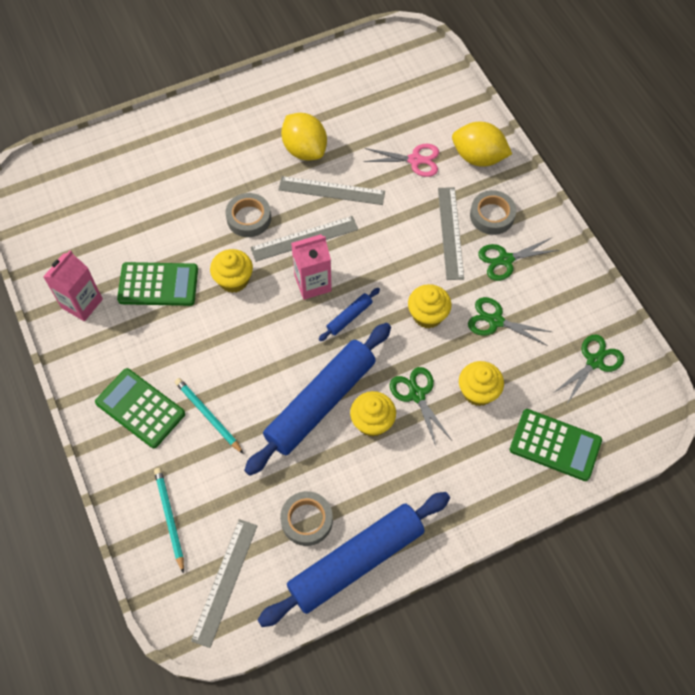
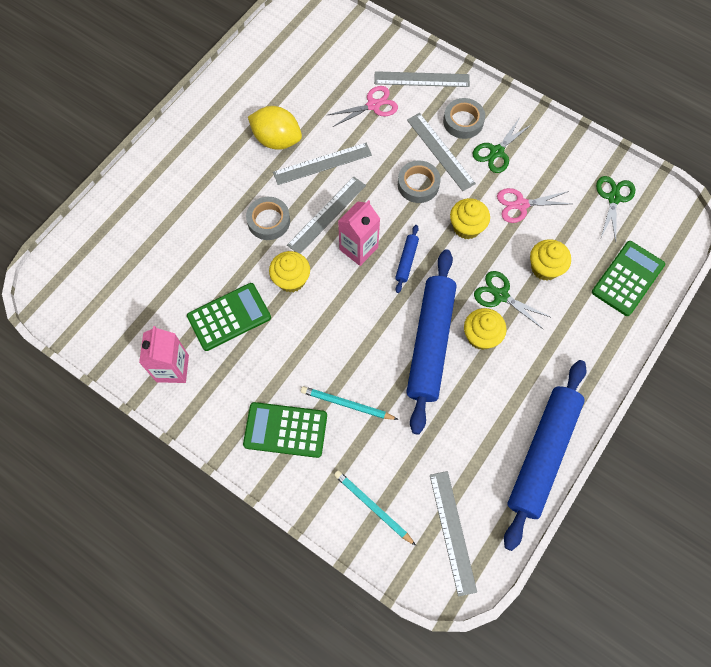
camera: 30 degrees left, 5 degrees up
(307, 520) = (483, 444): grey tape -> grey tape (418, 184)
(478, 157) = (421, 79): yellow lemon -> grey ruler
(495, 321) = (521, 205): green scissors -> pink scissors
(555, 445) = (627, 278): green calculator -> green calculator turned 45 degrees counterclockwise

